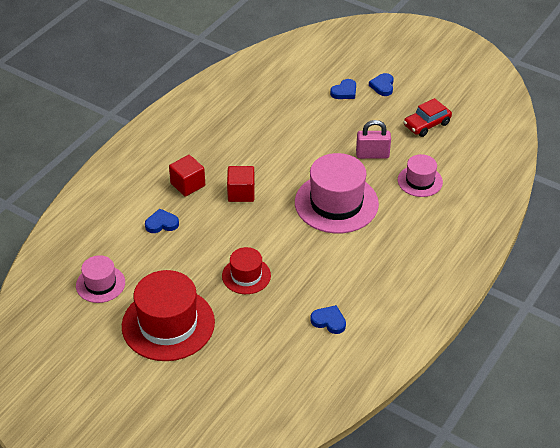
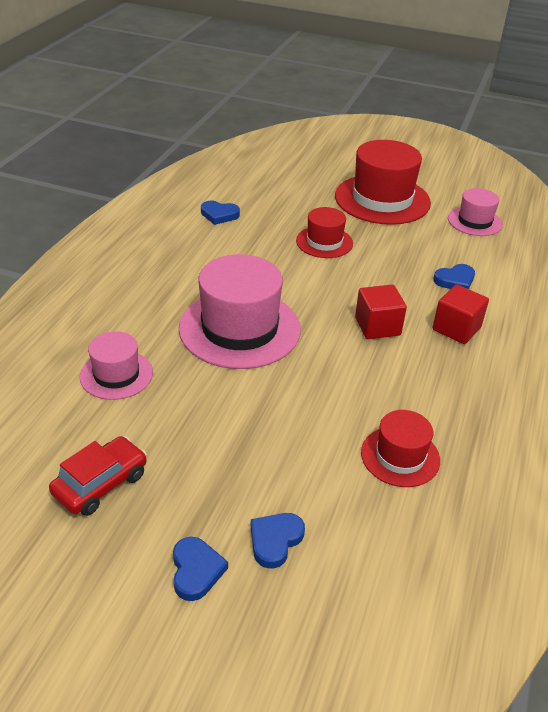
camera: 165 degrees right, 5 degrees down
(268, 117) = (400, 456): none -> red hat
(372, 155) = (197, 408): pink padlock -> none

